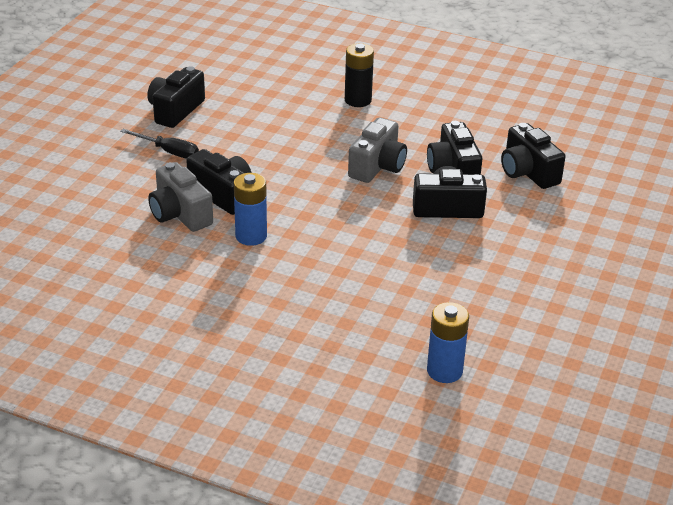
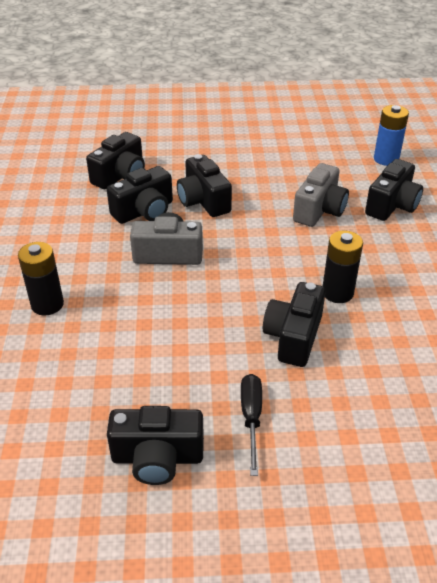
camera: 115 degrees left, 5 degrees up
(180, 214) = (350, 354): grey camera -> grey camera (319, 210)
(251, 236) = (337, 292): blue battery -> black battery
(349, 329) = (392, 205): none -> black camera

